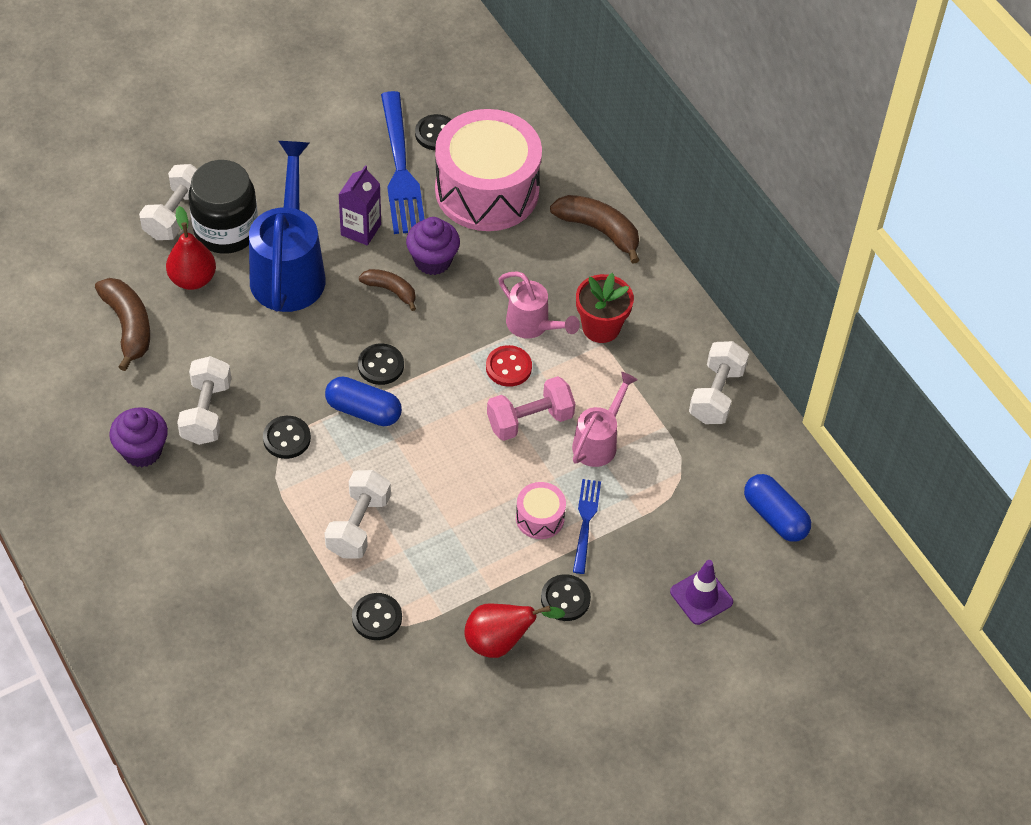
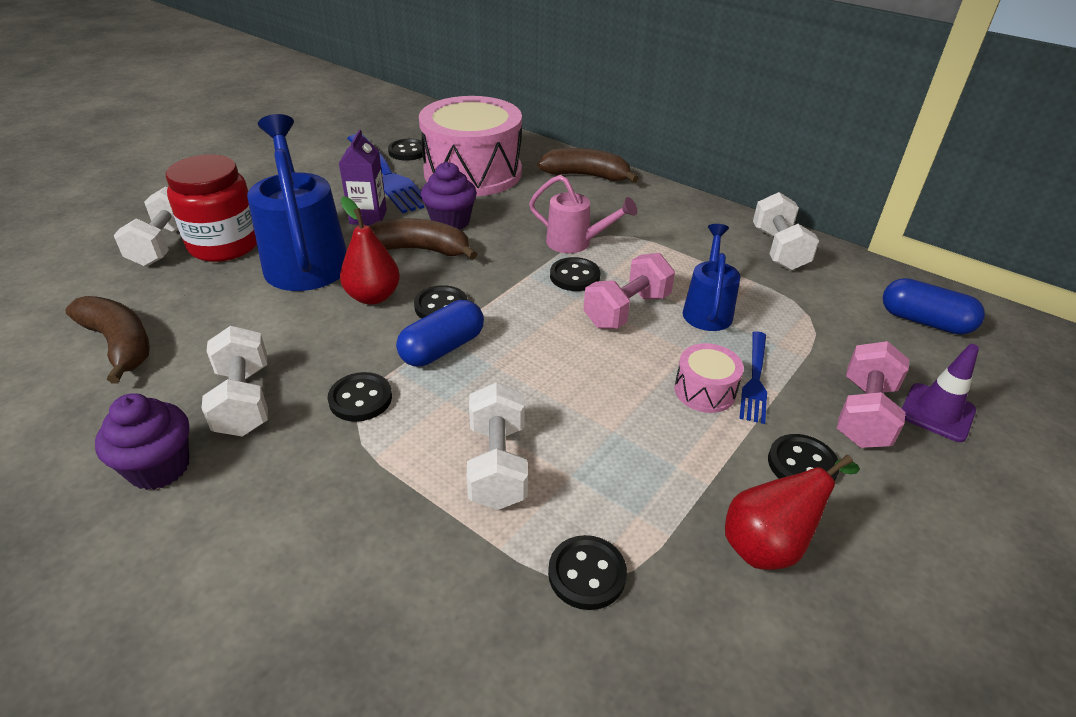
camera: 20 degrees left, 15 degrees down
(192, 279) = (195, 287): red pear -> red pear (373, 296)
(226, 230) = (224, 245): black jar -> red jar
(363, 411) = (442, 348): blue capsule -> blue capsule turned 45 degrees counterclockwise
(390, 290) = (420, 250): brown banana -> brown banana, size x1.61
(508, 367) = (574, 276): red button -> black button
(585, 522) = (755, 380): blue fork -> blue fork turned 150 degrees counterclockwise
(599, 441) = (707, 309): pink watering can -> blue watering can
(601, 327) = (638, 230): red flower pot -> none
(644, 578) = (864, 414): none -> pink dumbbell

